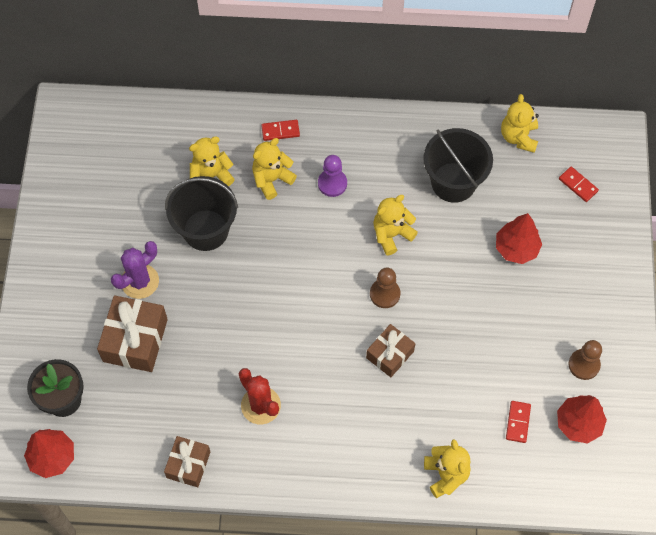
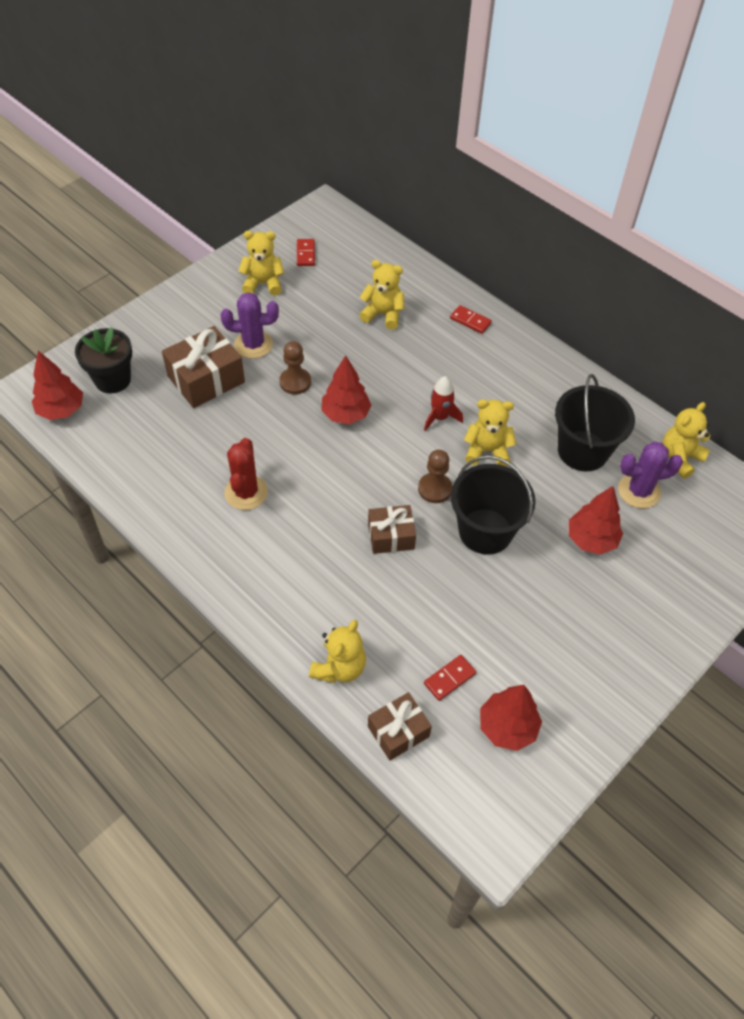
camera: 40 degrees right, 10 degrees down
(188, 464) = (146, 490): brown gift -> brown gift (398, 731)
(206, 230) = (339, 346): black bucket -> black bucket (485, 531)
(267, 285) = (345, 414): none -> red tree
(272, 179) = (428, 347): yellow teddy bear -> yellow teddy bear (263, 283)
(332, 183) = (474, 382): purple pawn -> none
(335, 233) = (440, 417): none -> red rocket
(515, 185) = (639, 491): none -> purple cactus
(578, 185) = (703, 532): red domino -> red domino (305, 254)
(584, 365) = (563, 681): brown pawn -> brown pawn (295, 382)

